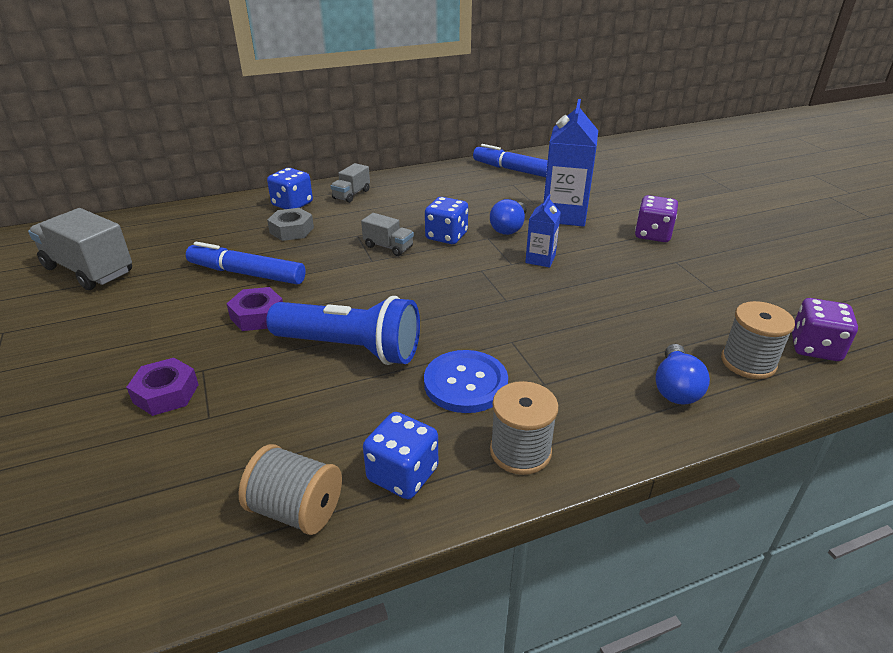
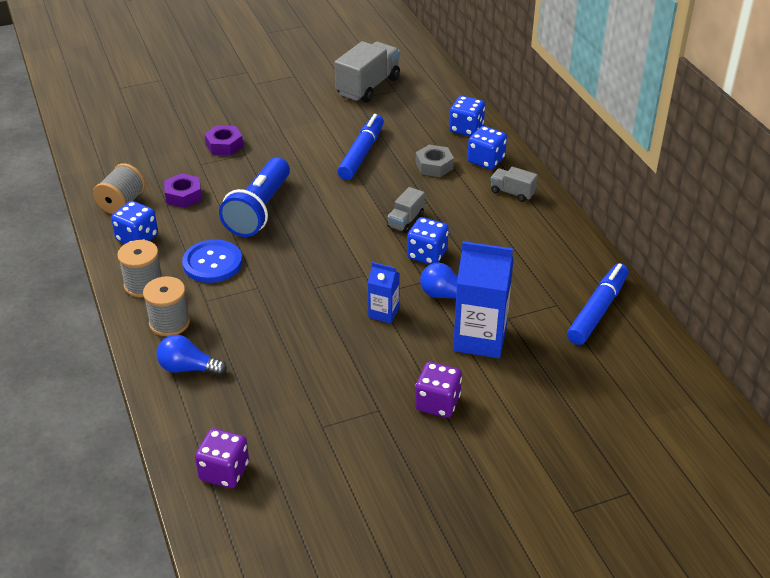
camera: 90 degrees right, 5 degrees up
(228, 212) = (466, 129): none -> blue dice
(257, 316) = (303, 166): purple nut -> purple nut (183, 195)
(748, 362) = (211, 419): grey spool -> grey spool (169, 322)

